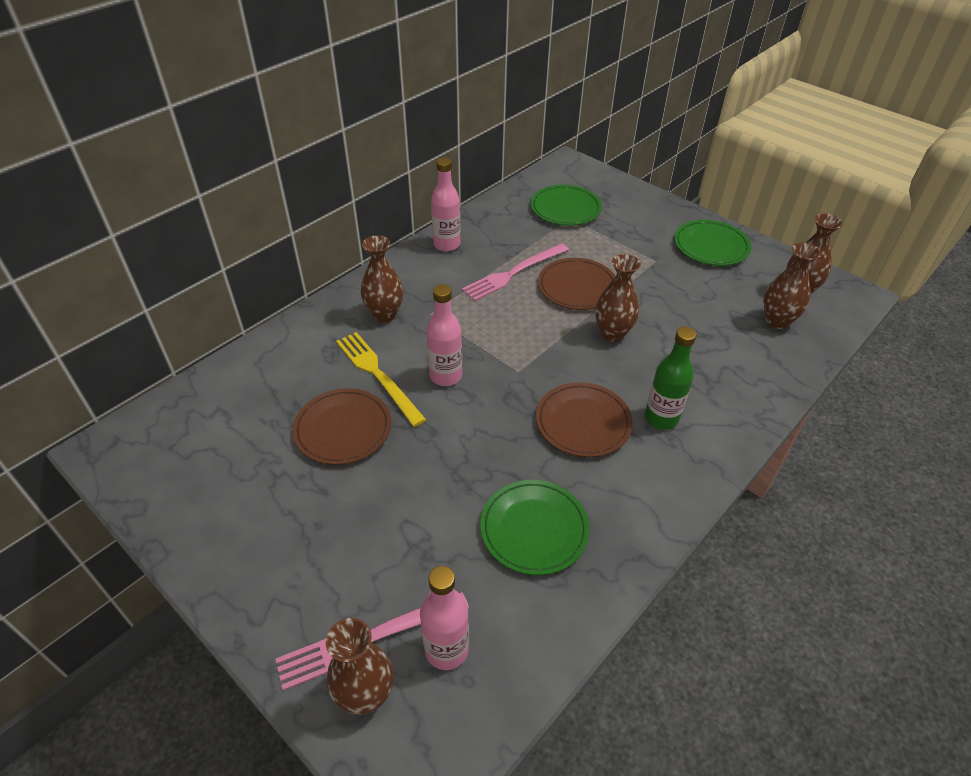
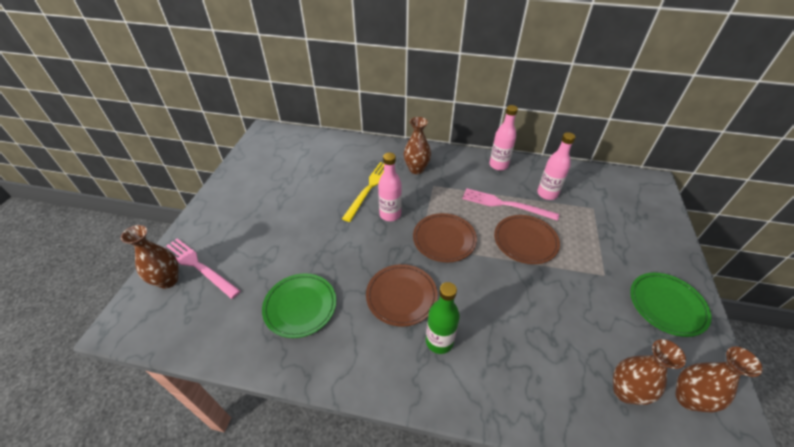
camera: 60 degrees right, 0 degrees up
(343, 429) = (323, 194): brown plate -> brown plate (444, 239)
(446, 649) = (203, 301): pink bottle -> pink bottle (547, 194)
(565, 209) = (599, 201): green plate -> none
(612, 333) = (498, 279): brown vase -> none

